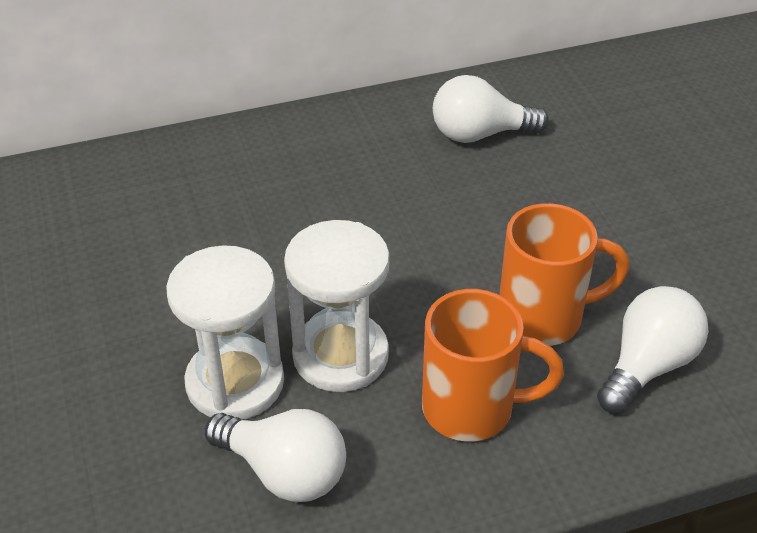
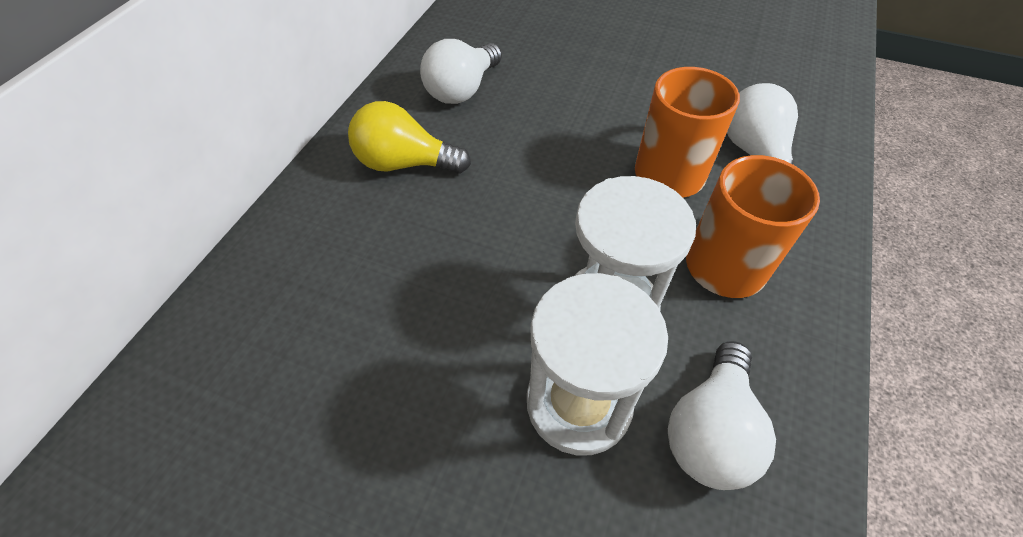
camera: 50 degrees left, 10 degrees up
(284, 472) = (710, 430): white light bulb -> white light bulb turned 135 degrees clockwise
(356, 157) = (405, 163): none -> yellow light bulb

